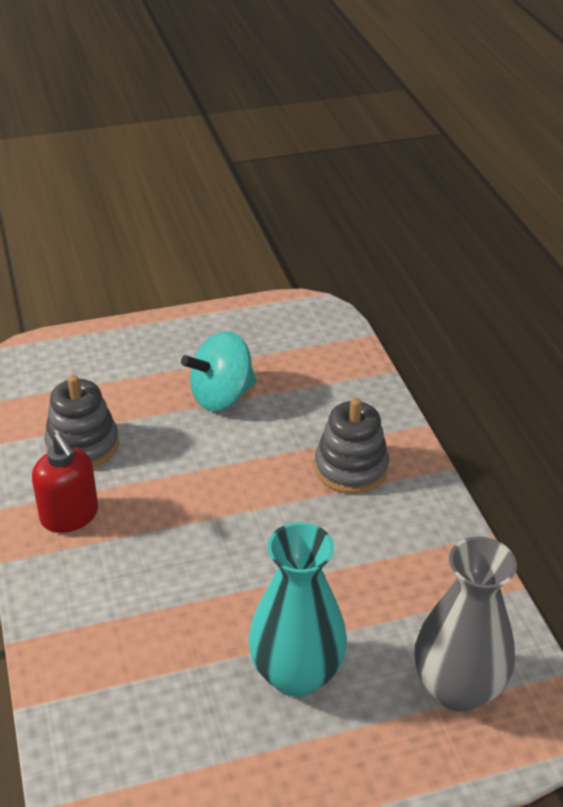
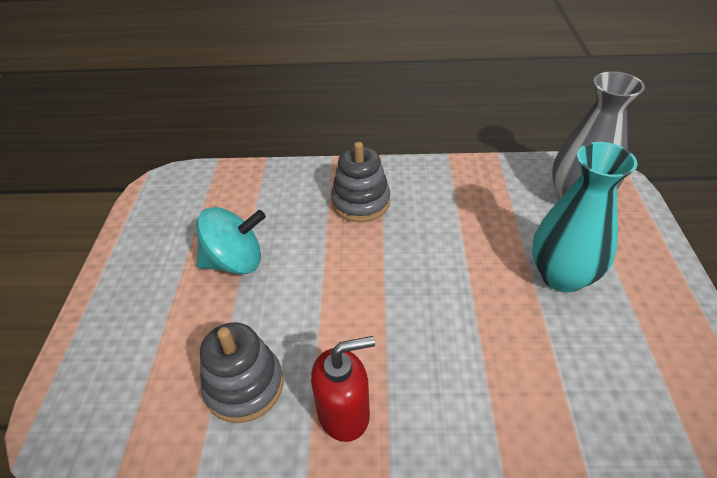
camera: 70 degrees left, 5 degrees up
(221, 396) = (235, 262): turquoise spinning top -> turquoise spinning top turned 90 degrees counterclockwise

